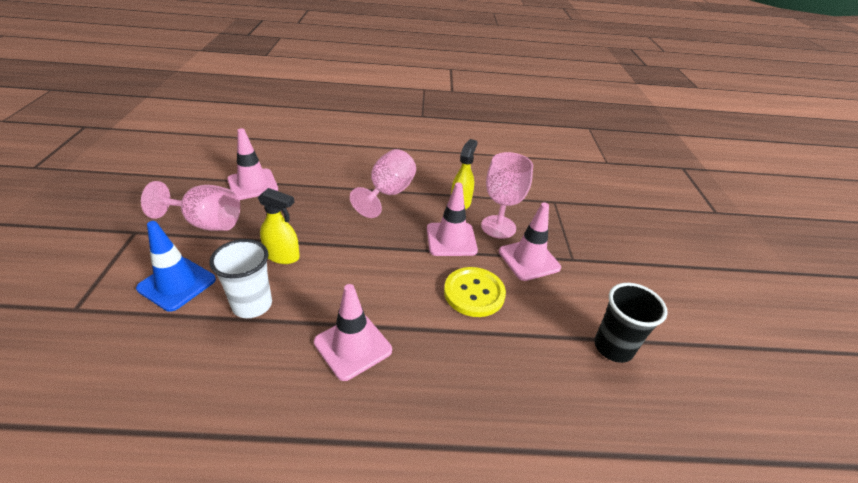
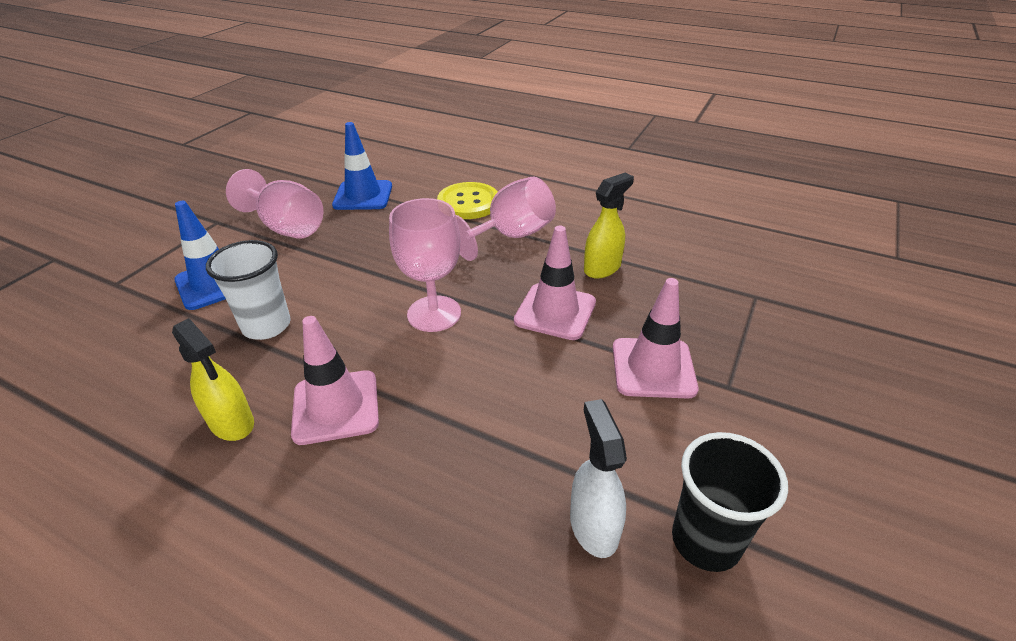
camera: 30 degrees right, 0 degrees up
(252, 184) = (363, 196): pink traffic cone -> blue traffic cone
(282, 256) = (336, 281): yellow spray bottle -> yellow spray bottle (232, 423)
(474, 293) = (536, 390): yellow button -> yellow button (468, 203)
(498, 227) = (637, 311): pink goblet -> pink goblet (434, 314)
(556, 361) = (593, 526): none -> white spray bottle

